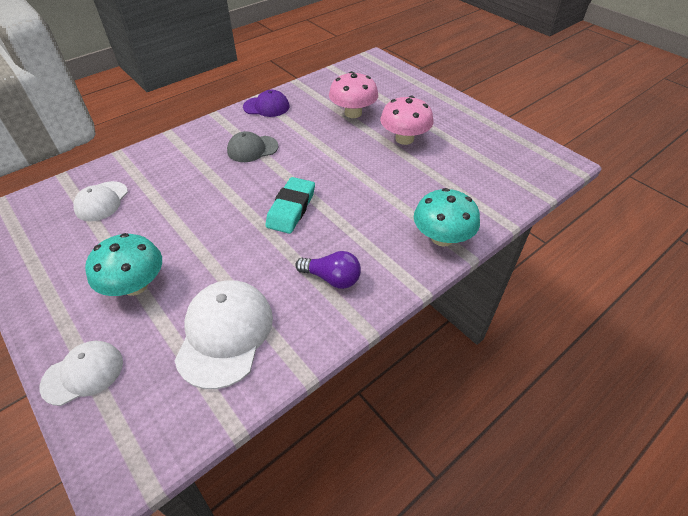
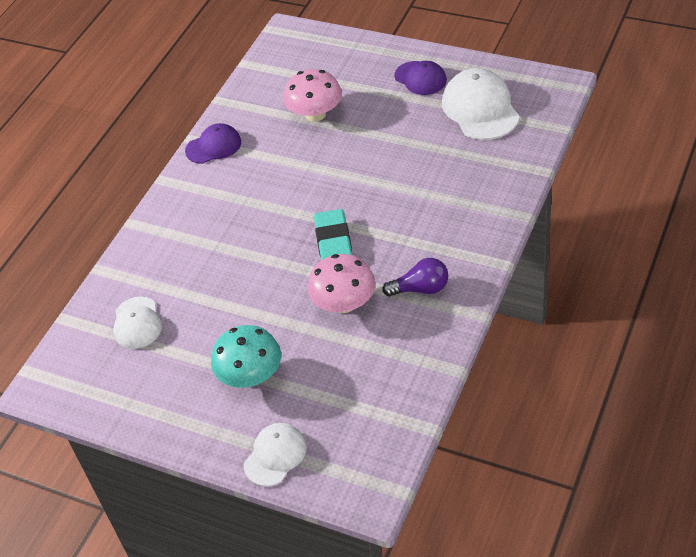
camera: 20 degrees left, 0 degrees up
(225, 334) = (366, 373): white cap -> white cap (480, 108)
(252, 149) = (242, 201): grey cap -> none
(404, 139) = (391, 122): pink mushroom -> pink mushroom (344, 303)
(442, 238) = (491, 209): turquoise mushroom -> none
(449, 118) = (420, 78): none -> purple cap

